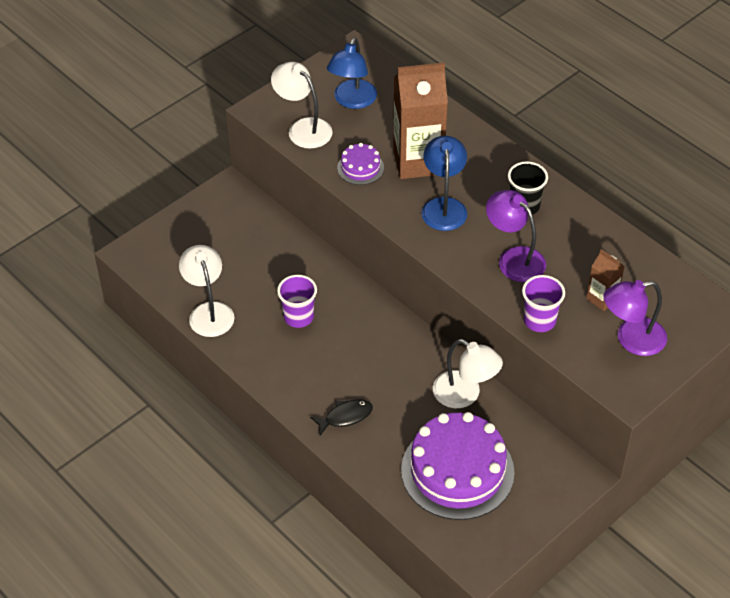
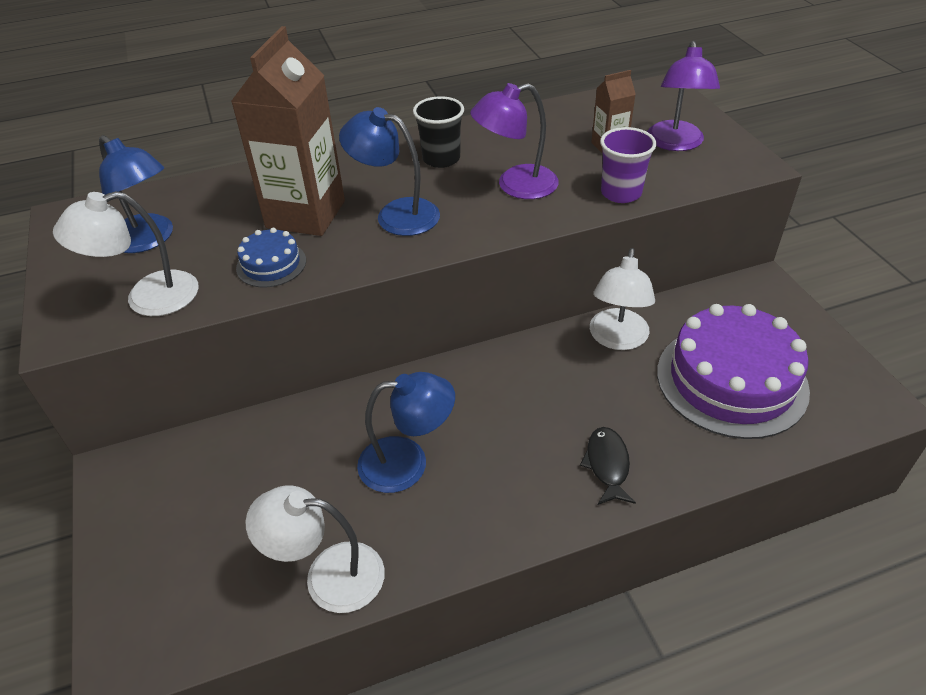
camera: 65 degrees left, 5 degrees down
(298, 317) = (407, 462): purple cup -> blue lamp
(360, 167) = (271, 264): purple cake -> blue cake
(465, 395) = (617, 339): white lamp -> white lamp turned 135 degrees clockwise

